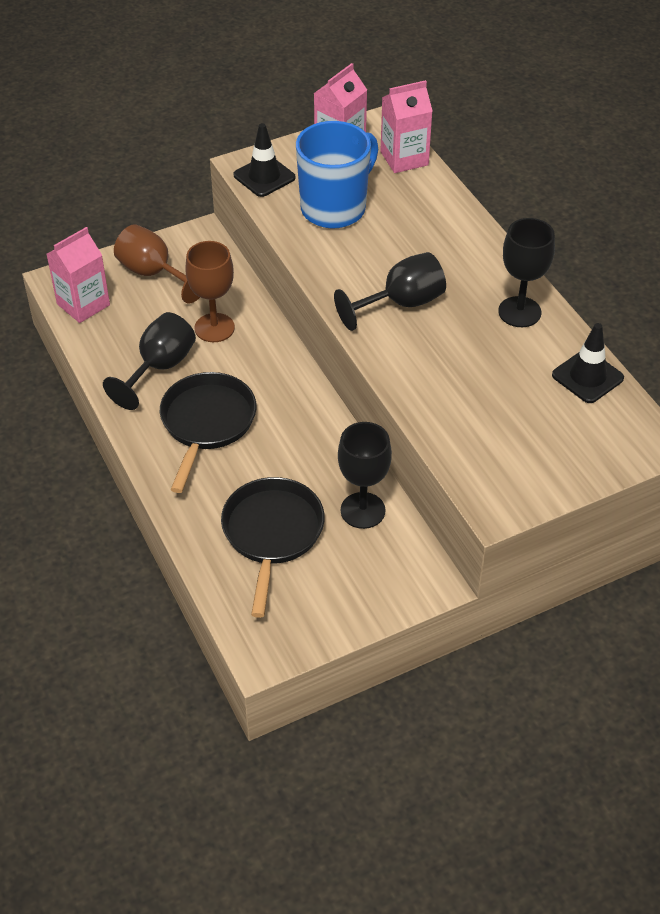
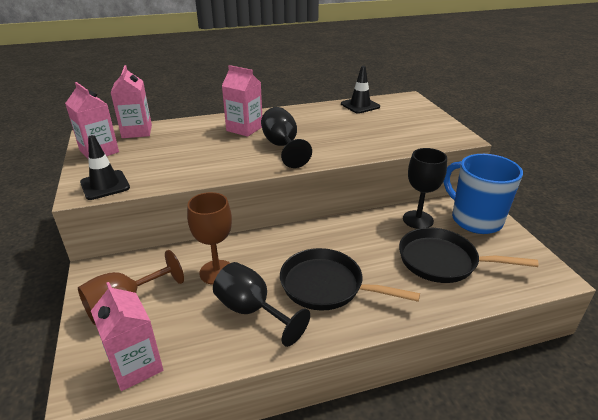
camera: 80 degrees left, 15 degrees down
(335, 208) = (169, 160): blue mug -> blue mug (475, 219)
(446, 256) = (244, 129): none -> pink carton
(519, 312) = (304, 115): black goblet -> none

